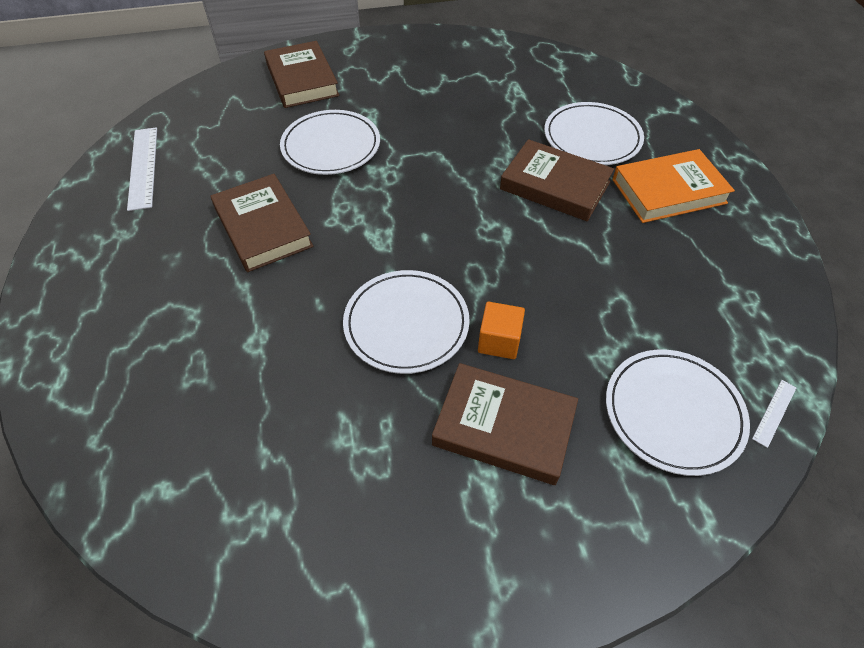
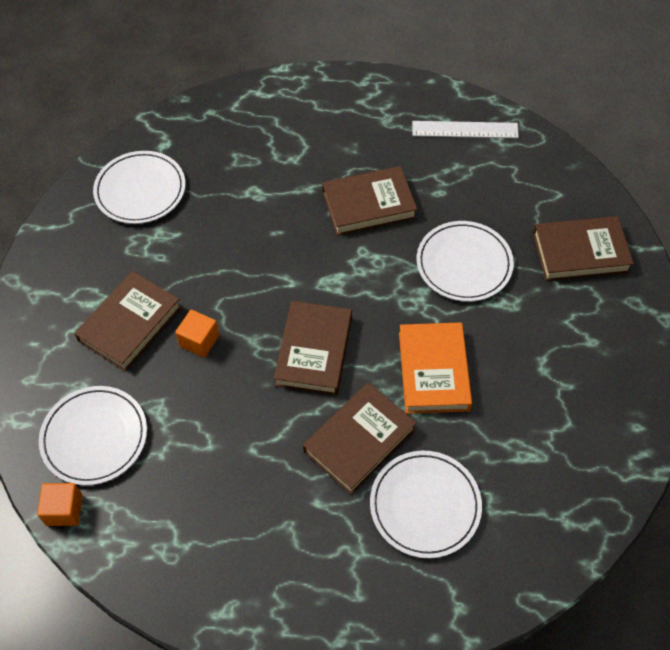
camera: 105 degrees right, 5 degrees up
(406, 324) = (237, 284): white plate -> white plate (140, 190)
(472, 236) = (314, 351): none -> brown book
(668, 191) = (322, 547): orange book -> orange book (433, 371)
(774, 412) = (64, 510): white ruler -> orange cube

